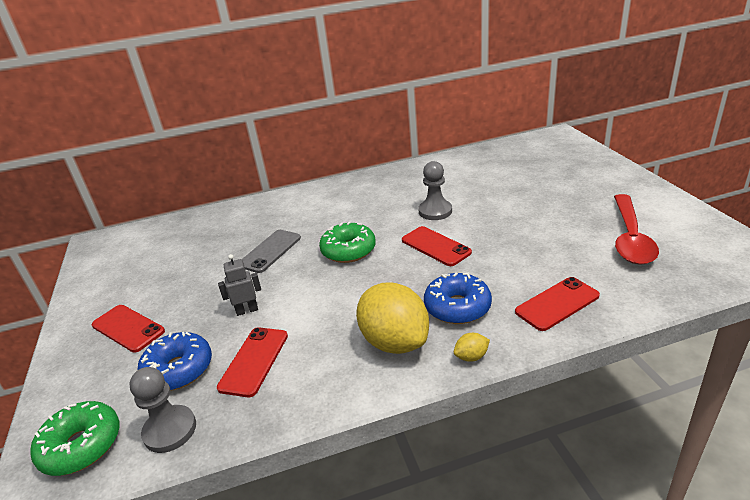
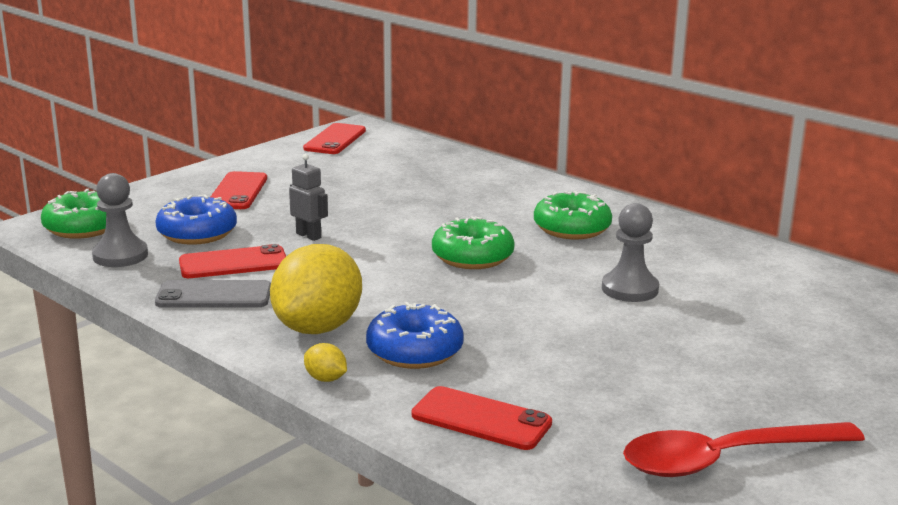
camera: 55 degrees right, 10 degrees down
(270, 251) = (427, 214): grey phone -> grey phone (214, 295)
(345, 207) = (572, 228): none -> green donut
(435, 246) = (538, 309): red phone -> red phone (335, 140)

